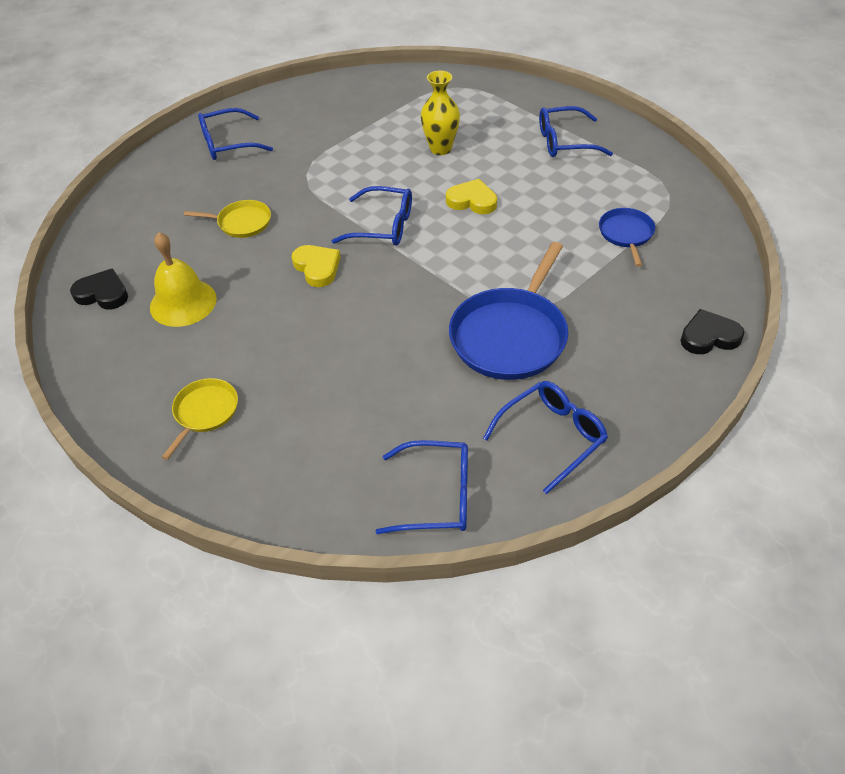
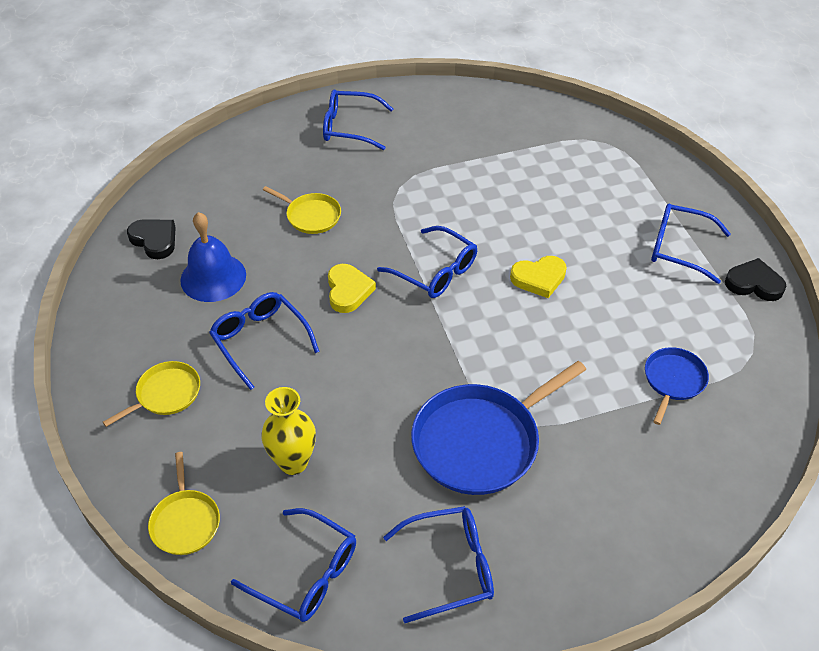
camera: 25 degrees right, 0 degrees up
(183, 302) = (213, 277): yellow bell -> blue bell
(264, 335) = (260, 340): none -> blue glasses
(298, 505) = (185, 521): none -> yellow pan
(440, 149) = (545, 208): yellow vase -> yellow vase (293, 462)
(472, 201) = (539, 278): yellow heart -> yellow heart turned 120 degrees clockwise
(709, 336) = (682, 535): black heart -> black heart (754, 284)

